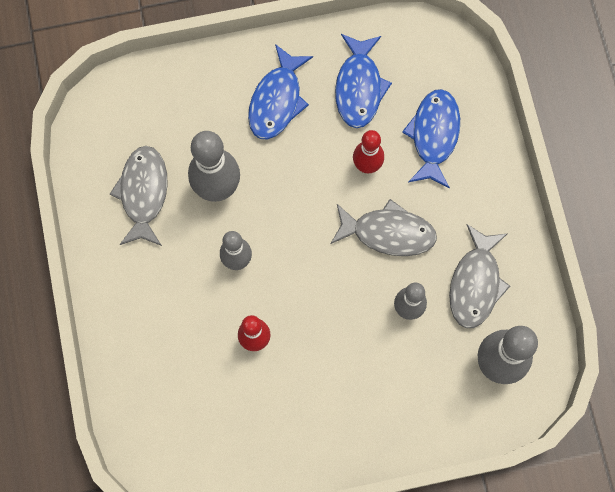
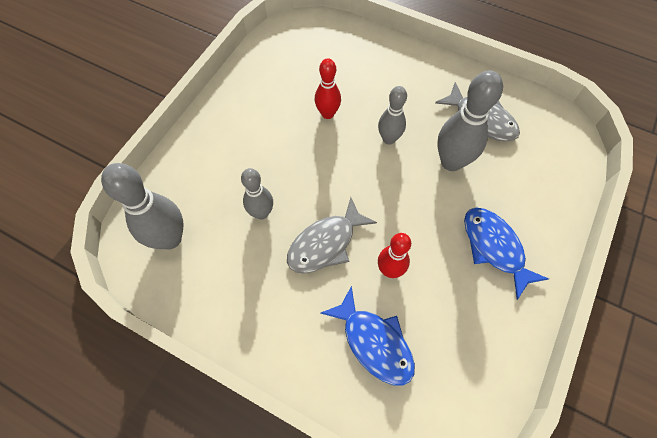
camera: 130 degrees right, 10 degrees down
(359, 87) = (462, 317): blue fish -> none
(475, 283) = (234, 272): grey fish -> none

